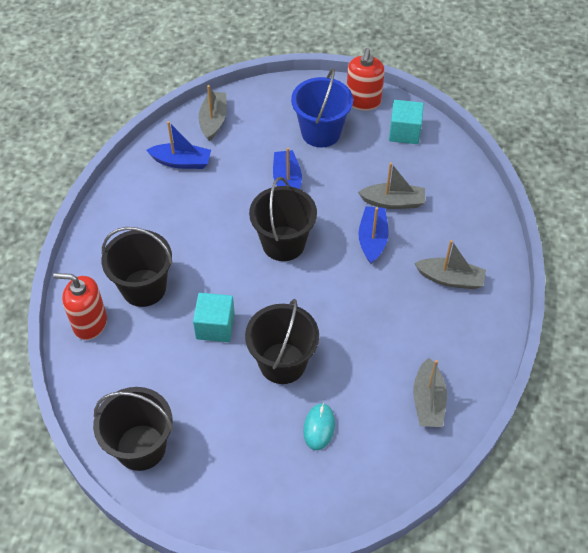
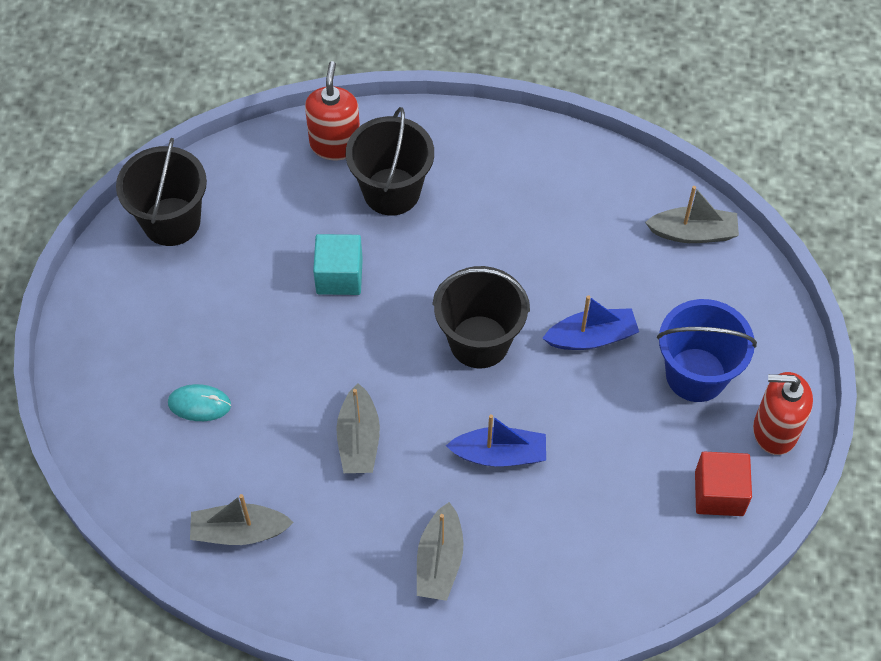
camera: 85 degrees right, 5 degrees up
(181, 162) = (607, 204): blue boat -> none
(282, 363) = (289, 356): black bucket -> none
(393, 202) = (573, 480): grey boat -> grey boat (358, 439)
(404, 132) = (719, 493): turquoise cube -> red cube

